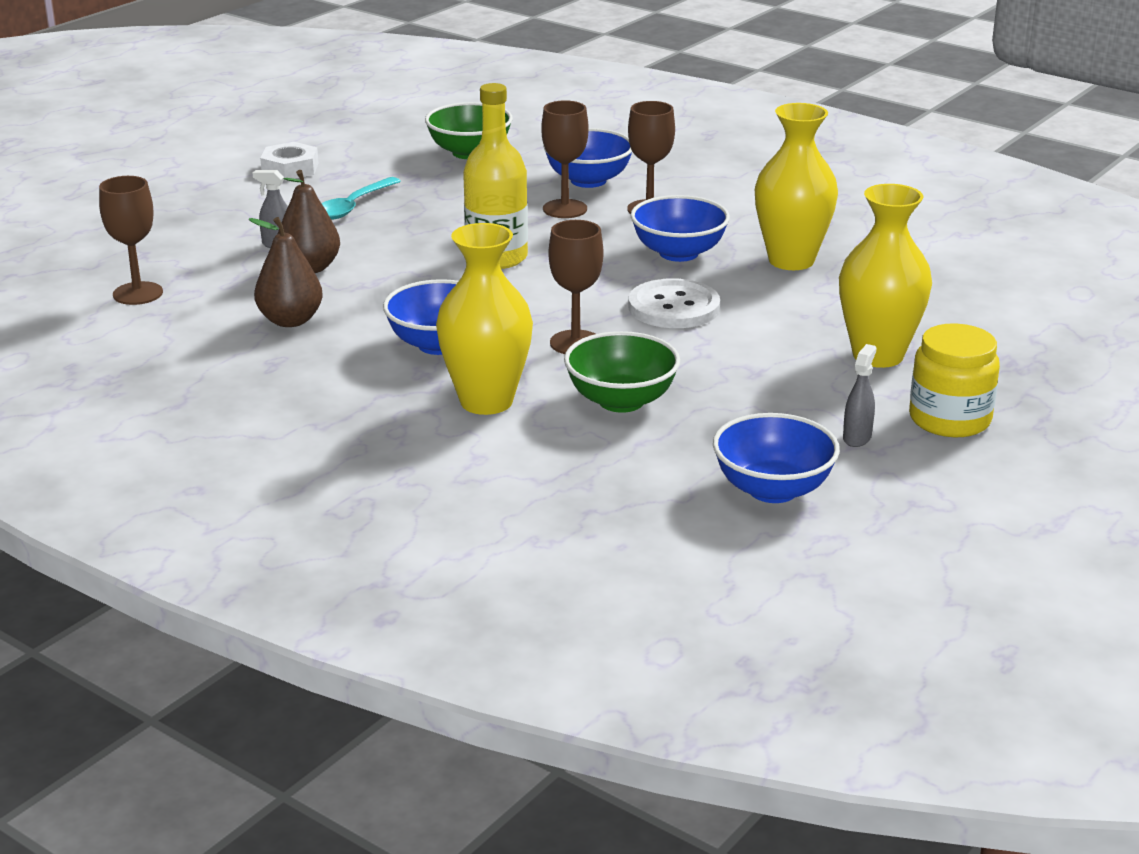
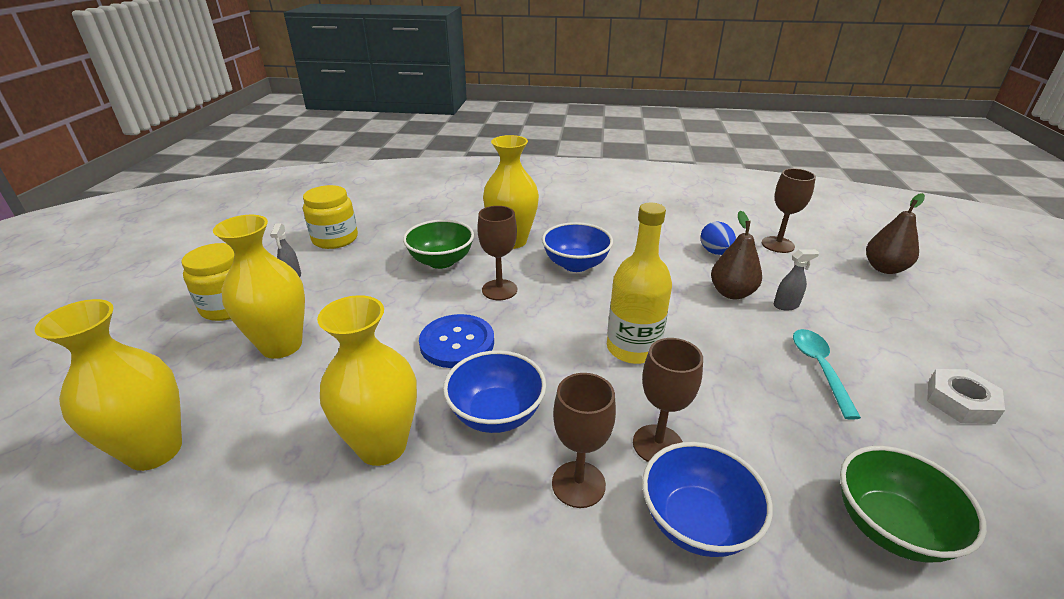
camera: 150 degrees right, 5 degrees up
(235, 308) = (715, 252): none -> blue egg
(290, 320) = (674, 254): brown pear -> brown pear (884, 268)
(674, 307) = (457, 343): white button -> blue button
(773, 489) = (335, 239): blue bowl -> yellow jar
(998, 306) = (155, 450): none -> yellow vase

